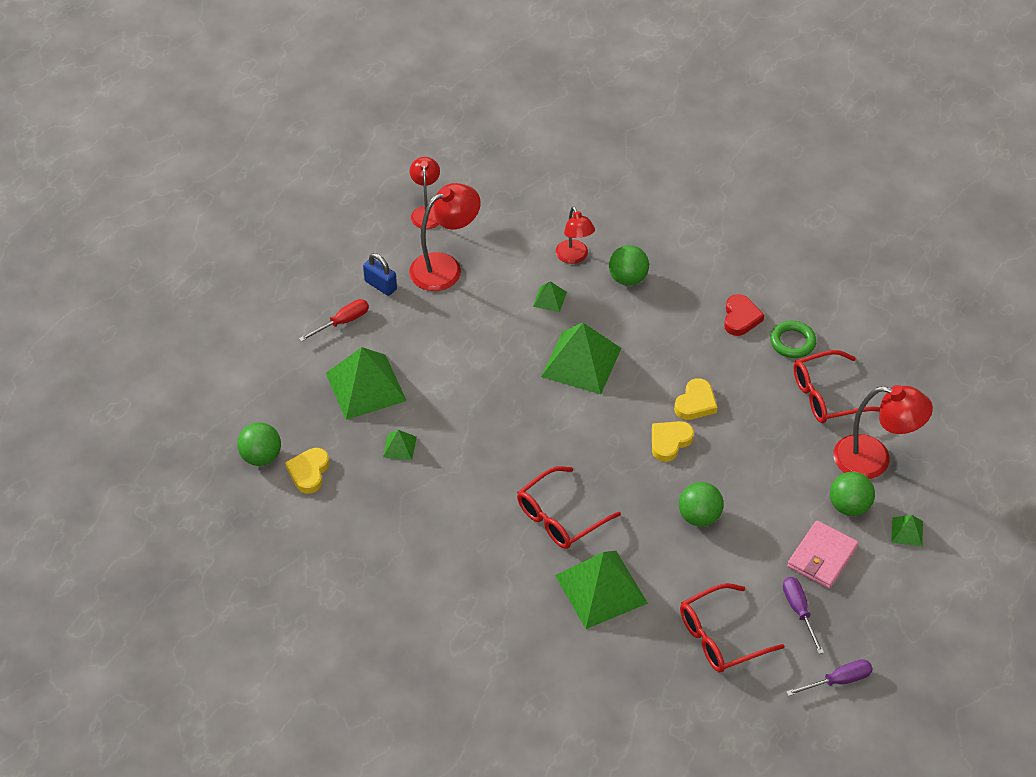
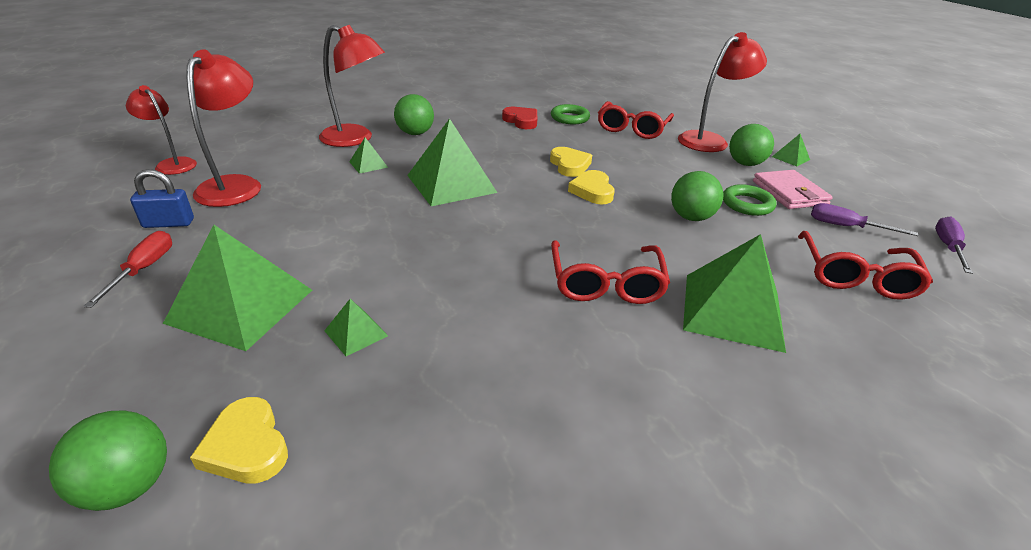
camera: 50 degrees left, 15 degrees down
(574, 257) = (355, 139): red lamp -> red lamp, size x1.57
(764, 539) = (747, 204): none -> green ring

